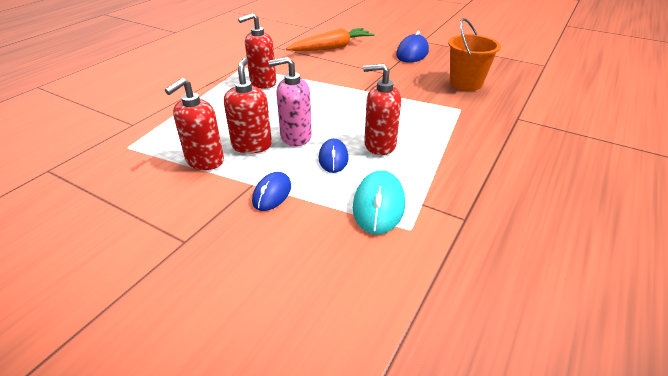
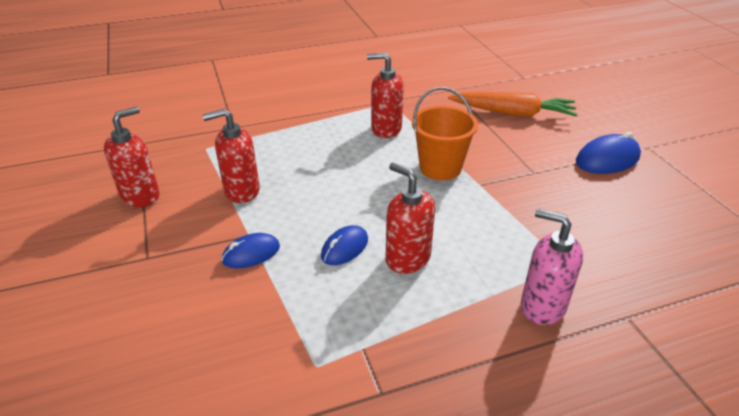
camera: 40 degrees right, 0 degrees up
(252, 145) = (294, 195): red soap dispenser -> red soap dispenser (141, 196)
(295, 137) = (340, 206): pink soap dispenser -> pink soap dispenser (542, 306)
(378, 205) = (320, 322): turquoise mouse -> none
(465, 83) = (623, 233): orange bucket -> orange bucket (440, 168)

